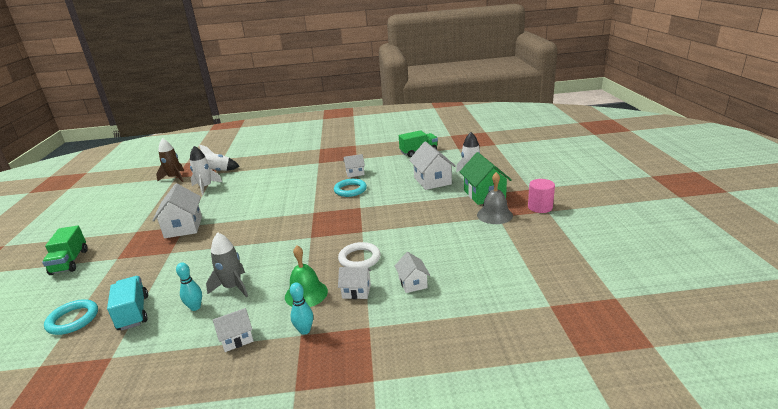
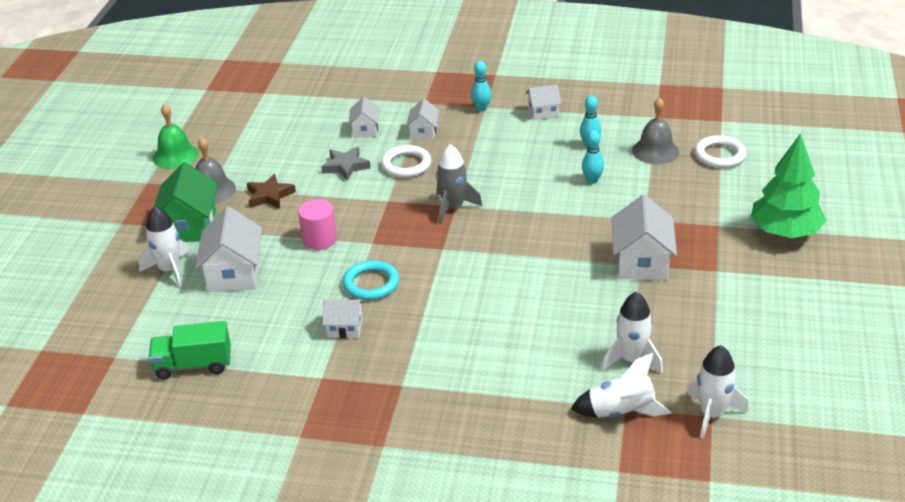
camera: 165 degrees left, 10 degrees up
(70, 262) = (785, 232): green truck -> green tree
(73, 319) = (720, 155): turquoise ring -> white ring
(133, 313) = (655, 151): turquoise truck -> grey bell
(174, 178) = (712, 414): brown rocket -> white rocket
(202, 274) = (592, 180): none -> turquoise bowling pin
(233, 287) = (552, 158): grey rocket -> grey rocket (453, 207)
(306, 294) = (474, 138): green bell -> green bell (175, 156)
(356, 291) = (423, 132): white house -> white house turned 75 degrees clockwise
(408, 248) = (346, 166): none -> grey star
(449, 219) = (269, 195): none -> brown star
(540, 207) = (148, 190): pink cylinder -> pink cylinder (319, 239)

